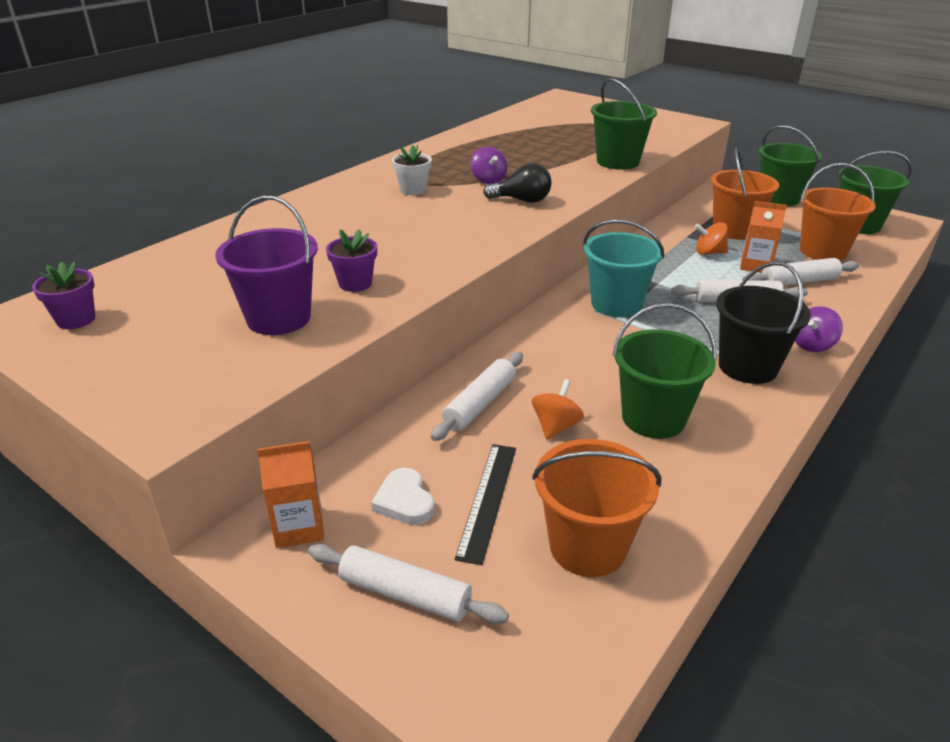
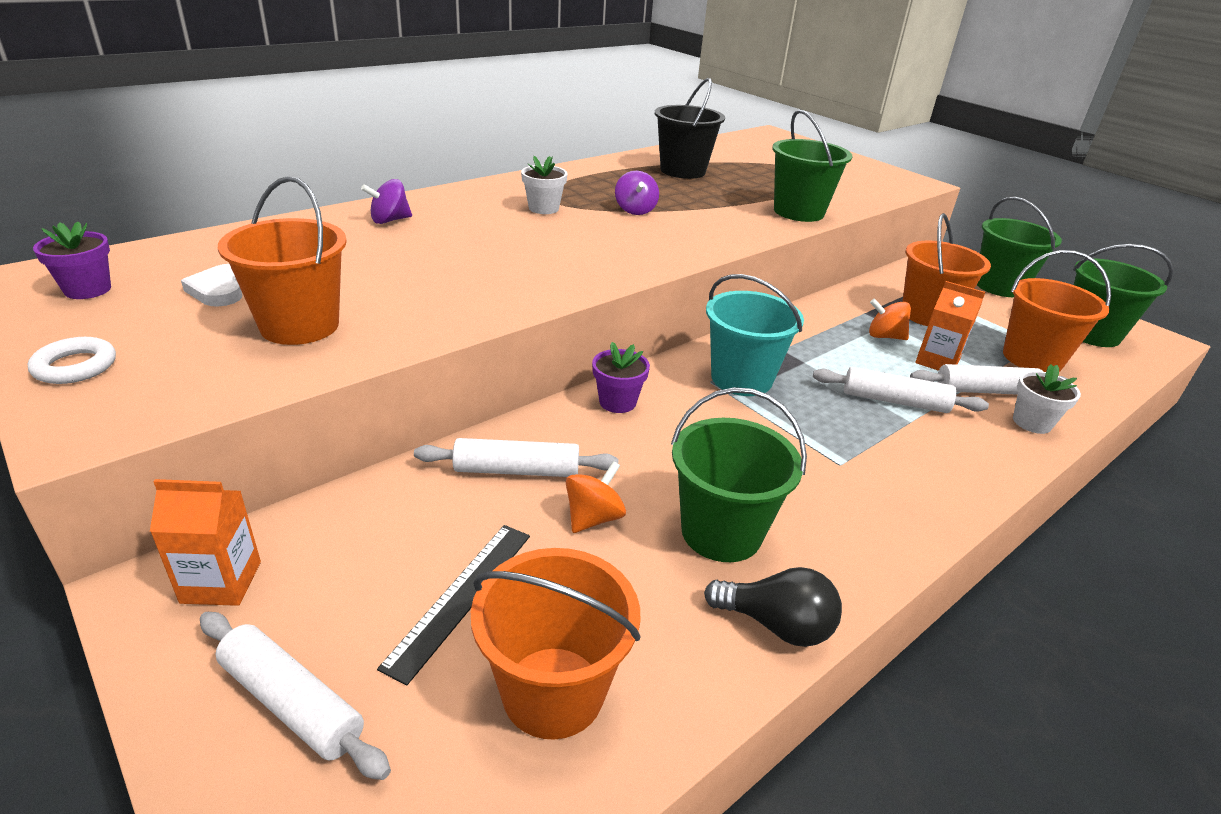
camera: 10 degrees right, 0 degrees up
(118, 381) = (75, 366): none -> white ring
(279, 318) = (300, 325): purple bucket -> orange bucket
(355, 283) = (411, 301): purple flower pot -> purple flower pot (617, 402)
(404, 501) = (361, 576): white heart -> white heart (220, 290)
(480, 404) = (517, 470): white rolling pin -> white rolling pin turned 45 degrees clockwise
(522, 200) = (660, 238): black light bulb -> black light bulb (776, 625)
(747, 367) = (874, 488): black bucket -> black bucket (683, 171)
(812, 345) = (972, 475): purple spinning top -> purple spinning top (389, 220)
(839, 299) = (1032, 422): none -> white flower pot

